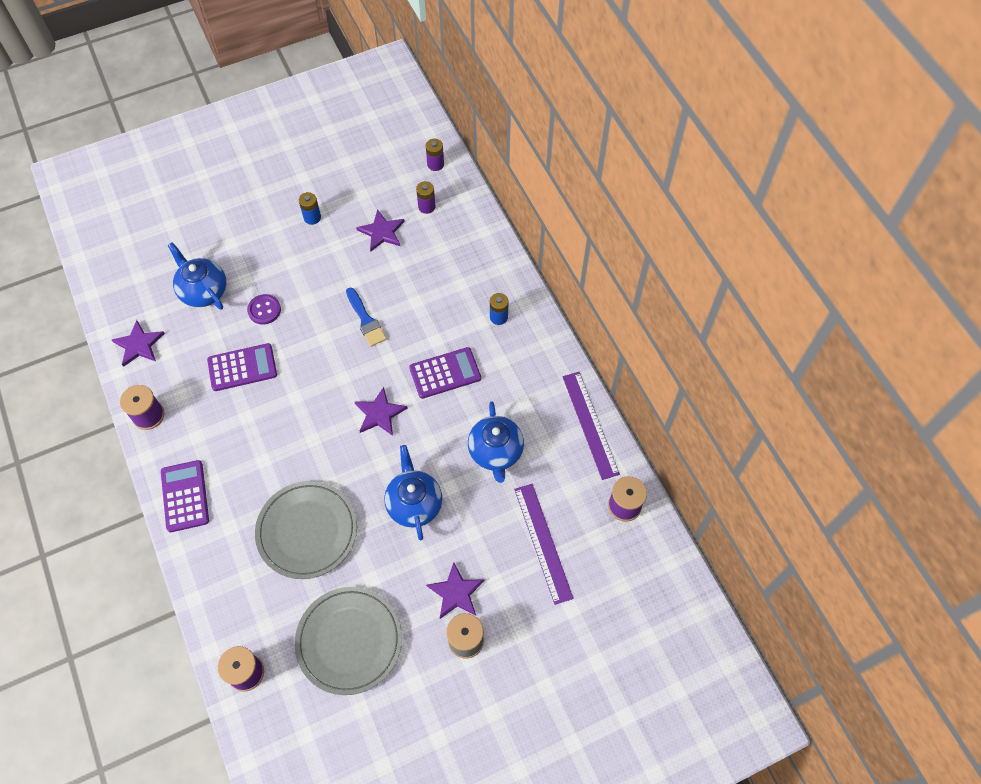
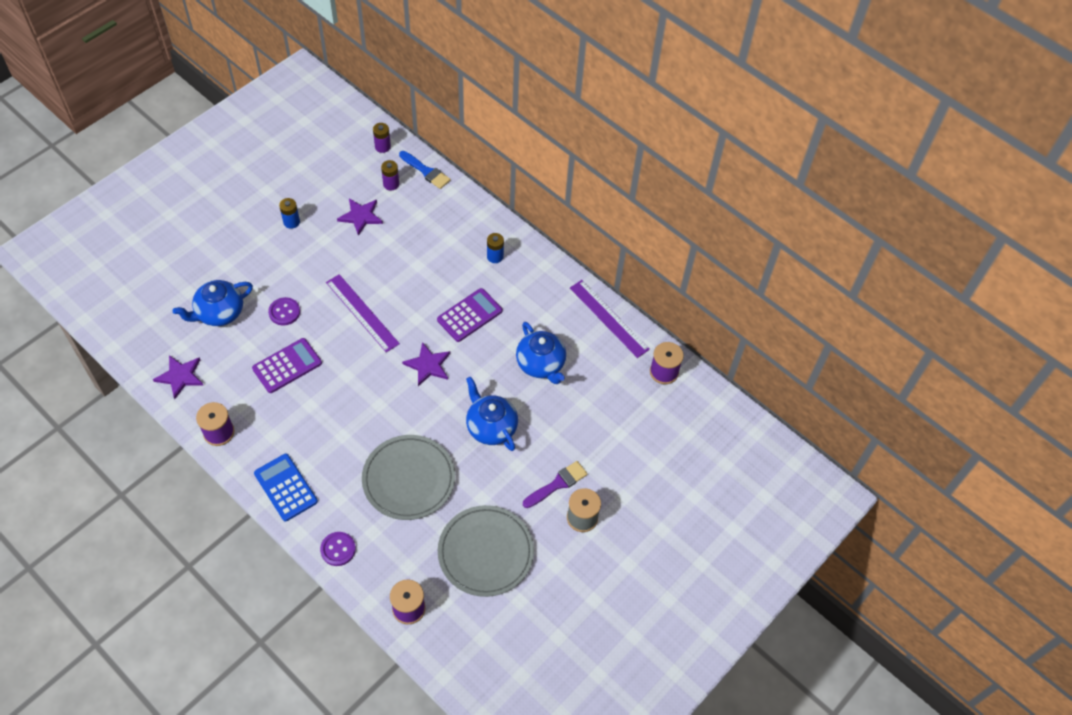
camera: 25 degrees left, 5 degrees down
(185, 496) = (286, 487): purple calculator -> blue calculator
(203, 291) = (219, 313): blue teapot -> blue teapot turned 60 degrees counterclockwise
(205, 581) = (338, 549): none -> purple button
(366, 320) = (380, 293): blue brush -> blue brush (426, 171)
(456, 592) = (557, 484): purple star -> purple brush
(543, 542) = (611, 421): purple ruler -> purple ruler (362, 313)

